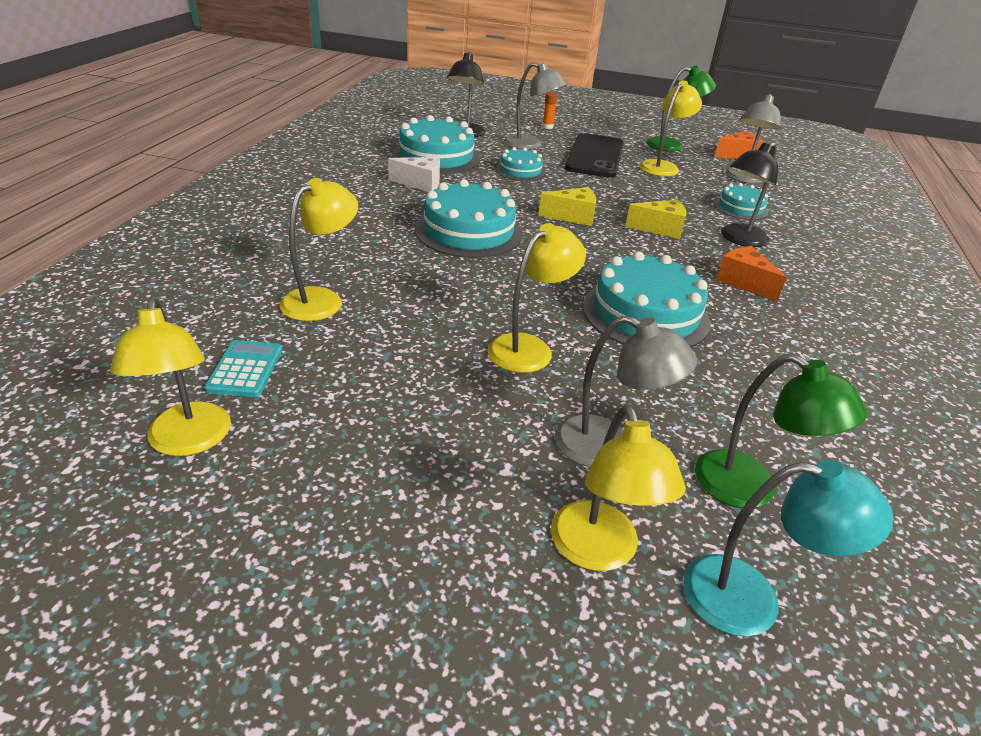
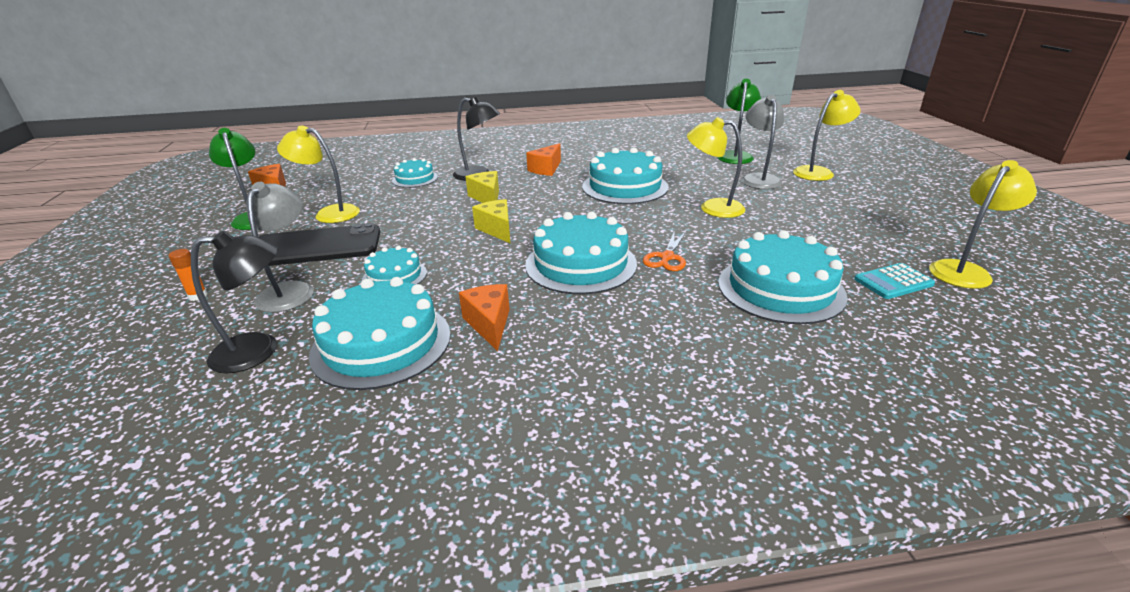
camera: 110 degrees left, 5 degrees down
(322, 299) = (780, 288): yellow lamp -> turquoise cake
(421, 184) = (489, 324): white cheese -> orange cheese
(438, 270) = (667, 257): none -> orange scissors
(743, 179) = (343, 183): grey lamp -> none
(751, 599) = (791, 152): turquoise lamp -> none

